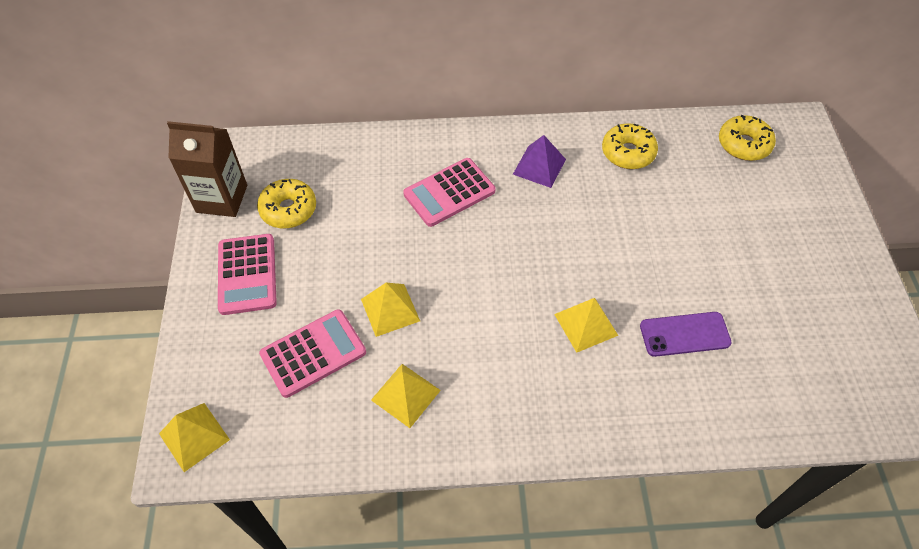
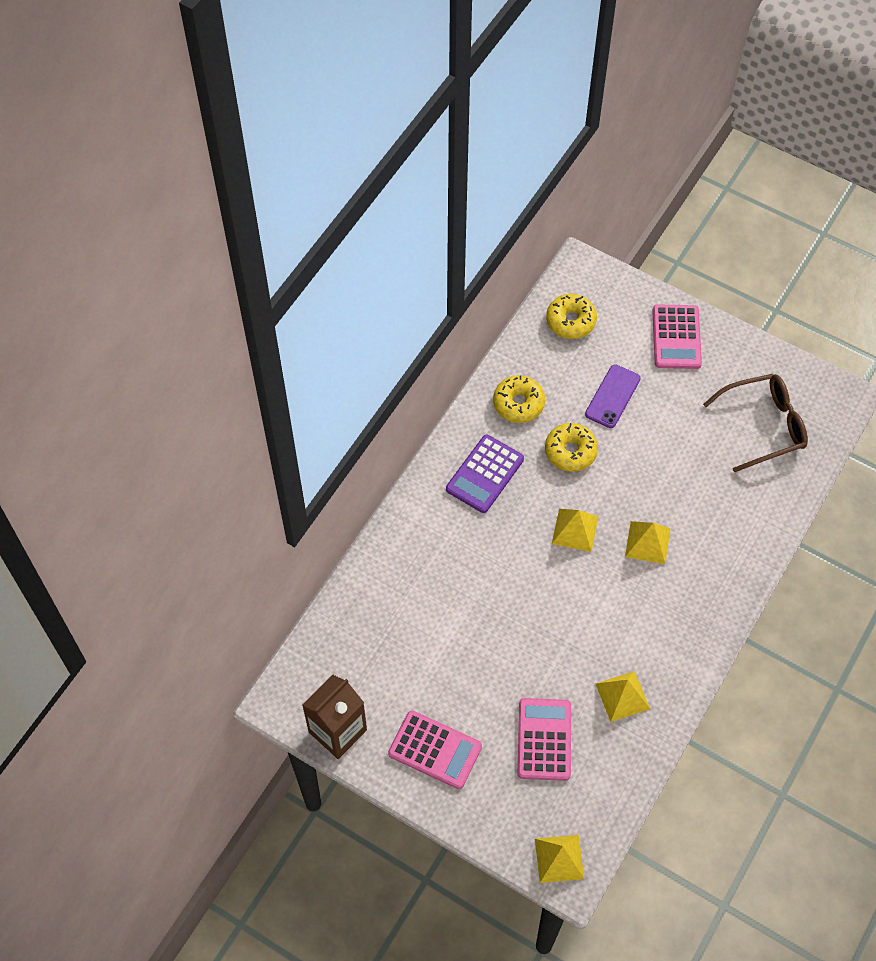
camera: 55 degrees left, 5 degrees up
(288, 209) = (389, 684): yellow donut -> yellow donut (570, 451)
(390, 310) = (543, 664): yellow pyramid -> yellow pyramid (575, 530)
(449, 192) = (462, 555): pink calculator -> pink calculator (676, 337)
(539, 166) = (484, 474): purple pyramid -> purple calculator
(684, 334) = (698, 486): purple phone -> purple phone (612, 396)
(808, 355) = (764, 425): none -> brown glasses

